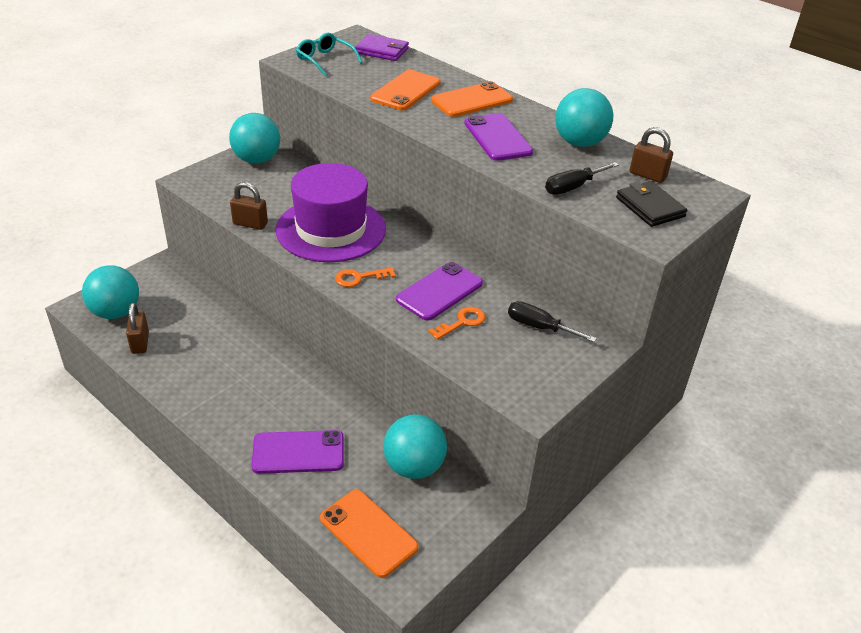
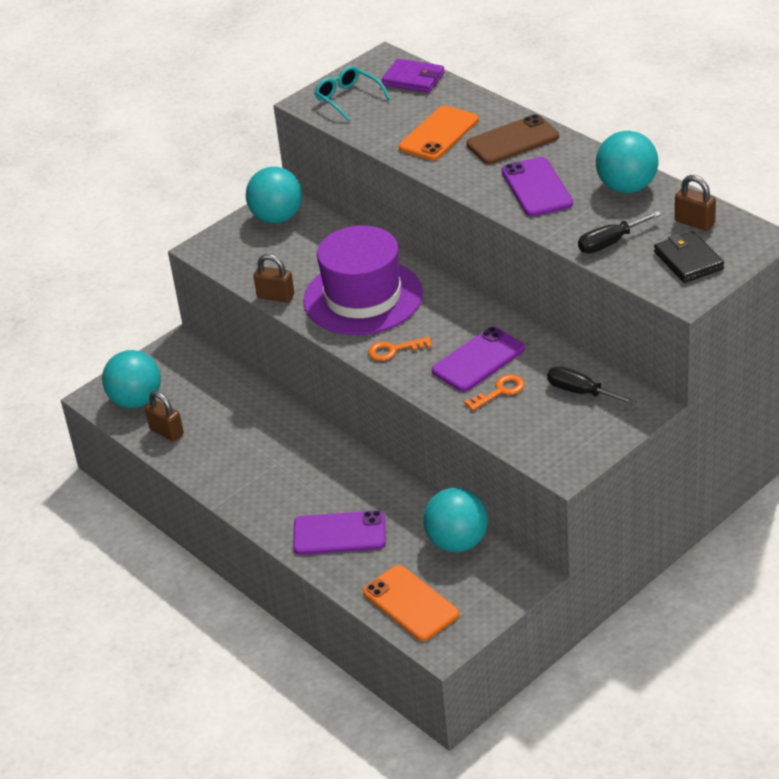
camera: 10 degrees right, 0 degrees up
(140, 343) = (166, 432): brown padlock -> brown padlock turned 45 degrees counterclockwise
(471, 100) = (512, 140): orange phone -> brown phone

